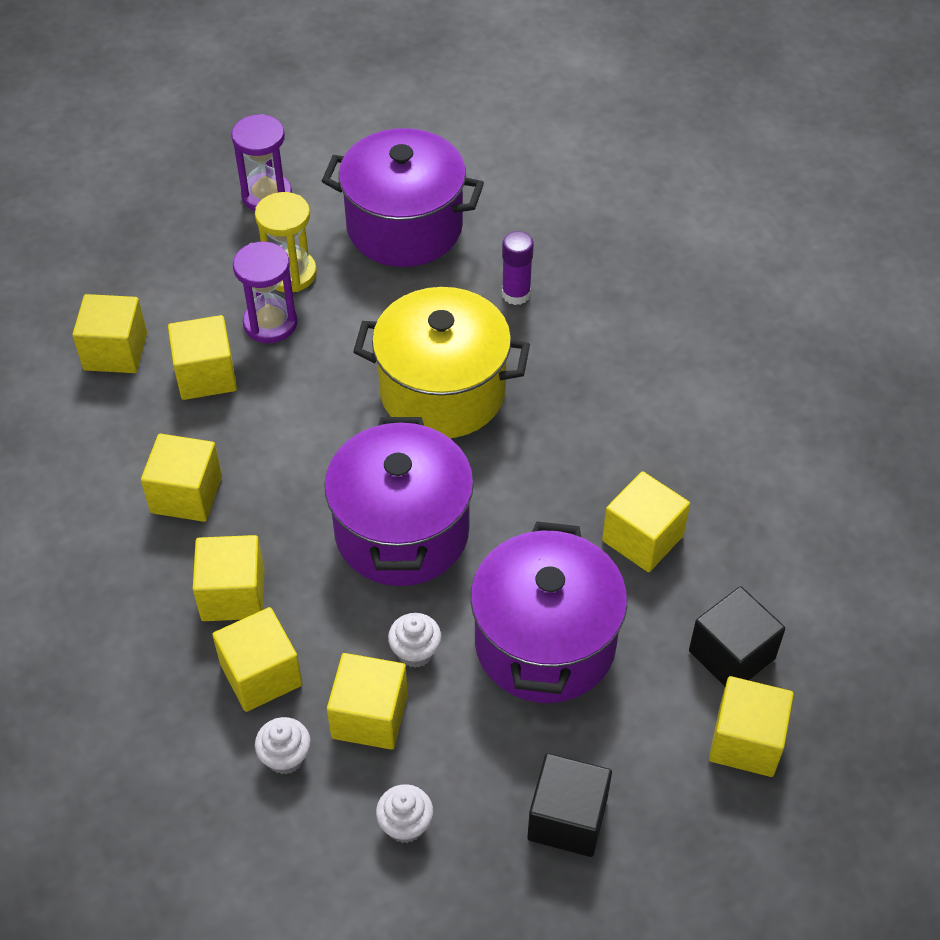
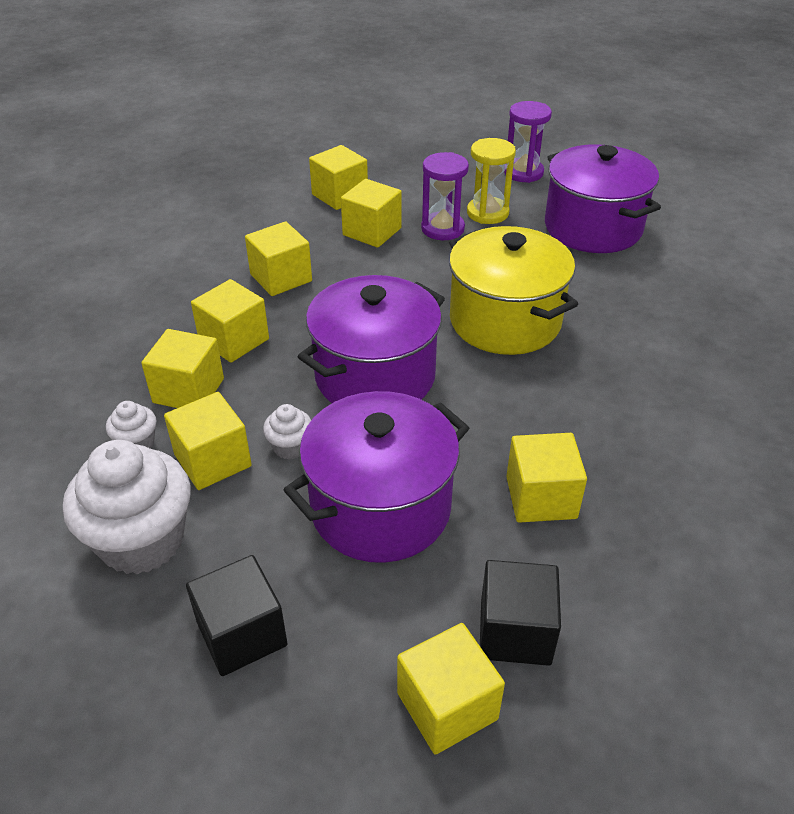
camera: 45 degrees right, 10 degrees down
(405, 825) = (142, 541): white cupcake -> white cupcake, size x2.18
(516, 294) = (628, 300): purple glue stick -> none

